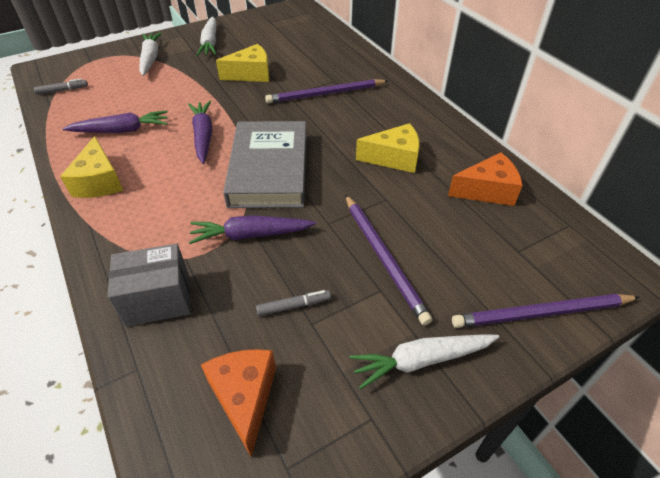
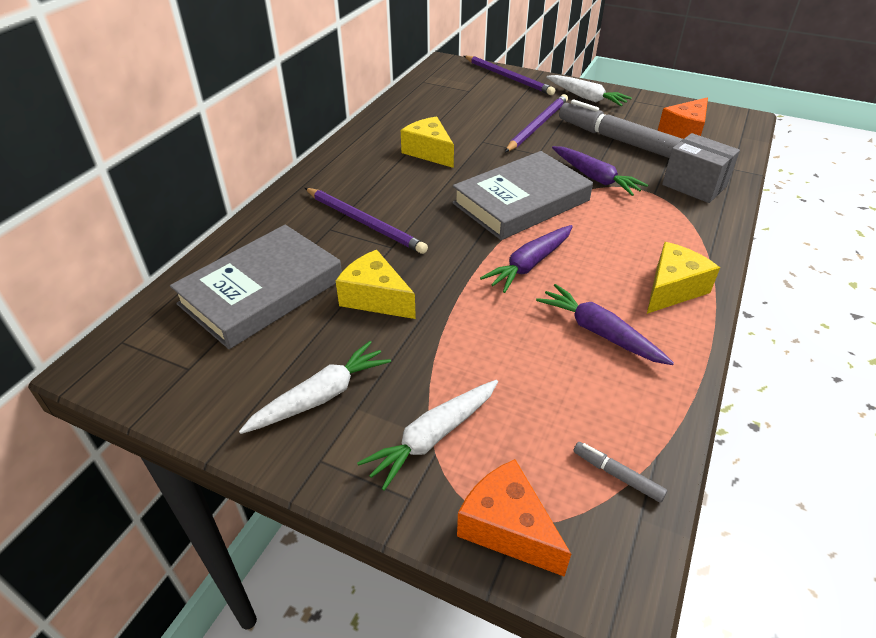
camera: 125 degrees left, 5 degrees down
(293, 306) = (617, 140): grey marker -> grey marker, size x2.42
(300, 47) = (262, 292): none -> grey book
(487, 191) = (422, 110): orange cheese -> orange cheese (507, 528)

